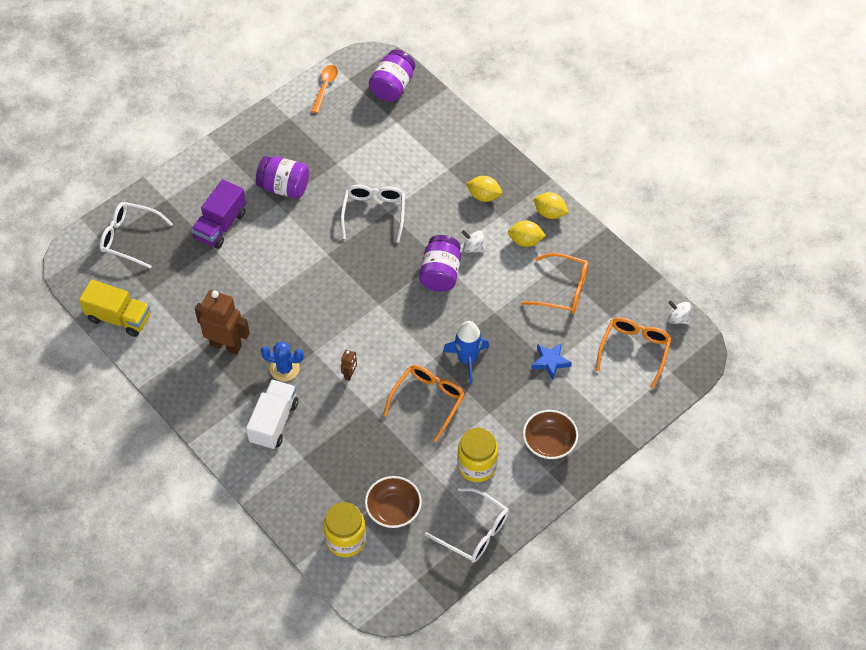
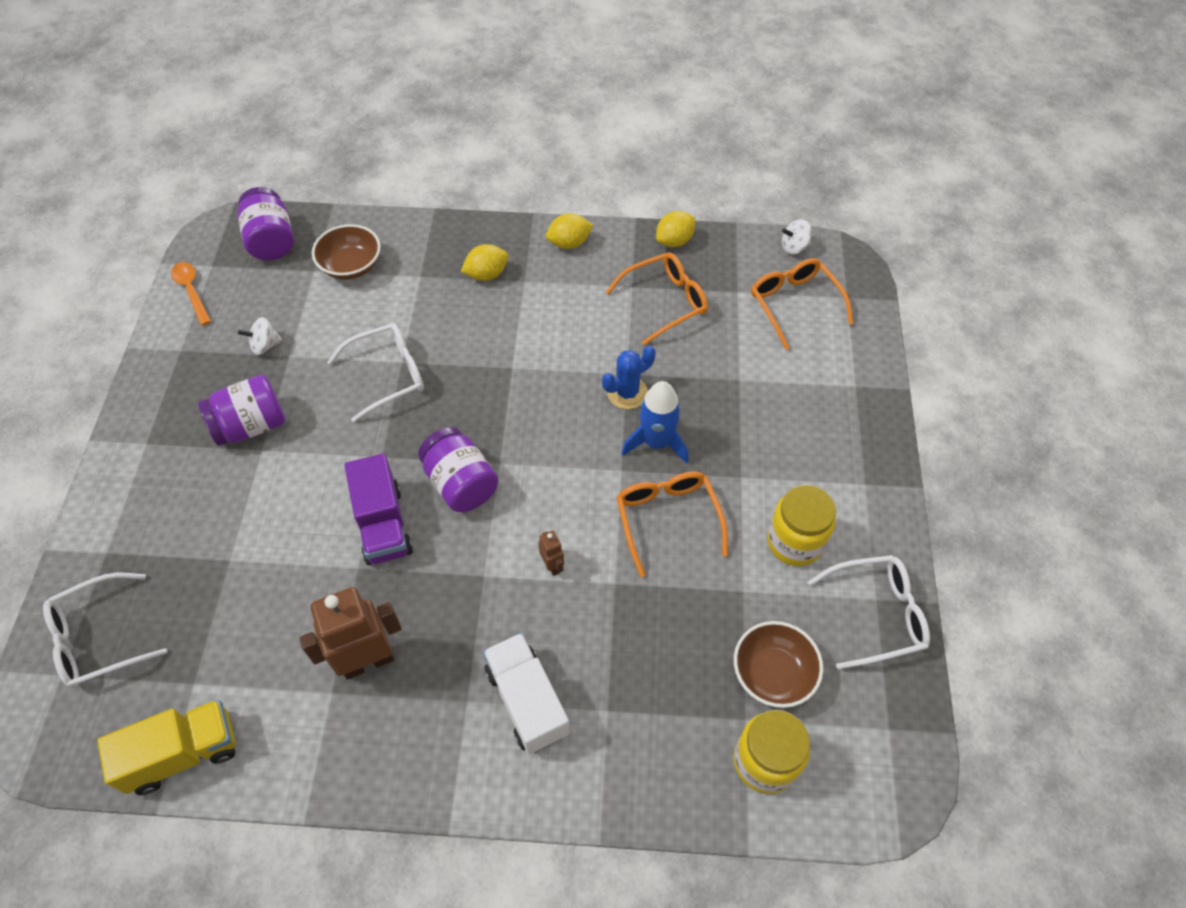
camera: 45 degrees left, 0 degrees up
(220, 225) = (213, 527): purple truck -> purple truck (383, 524)
(284, 369) = (470, 626): blue cactus -> blue cactus (627, 393)
(374, 213) = (388, 375): white glasses -> white glasses turned 105 degrees clockwise
(440, 273) = (529, 380): purple jar -> purple jar (461, 483)
(473, 248) = (533, 329): white spinning top -> white spinning top (265, 345)
(525, 241) = (576, 285): yellow lemon -> yellow lemon (674, 241)
(549, 443) = (830, 455): brown bowl -> brown bowl (351, 266)
(550, 362) = (736, 377): blue star -> none

